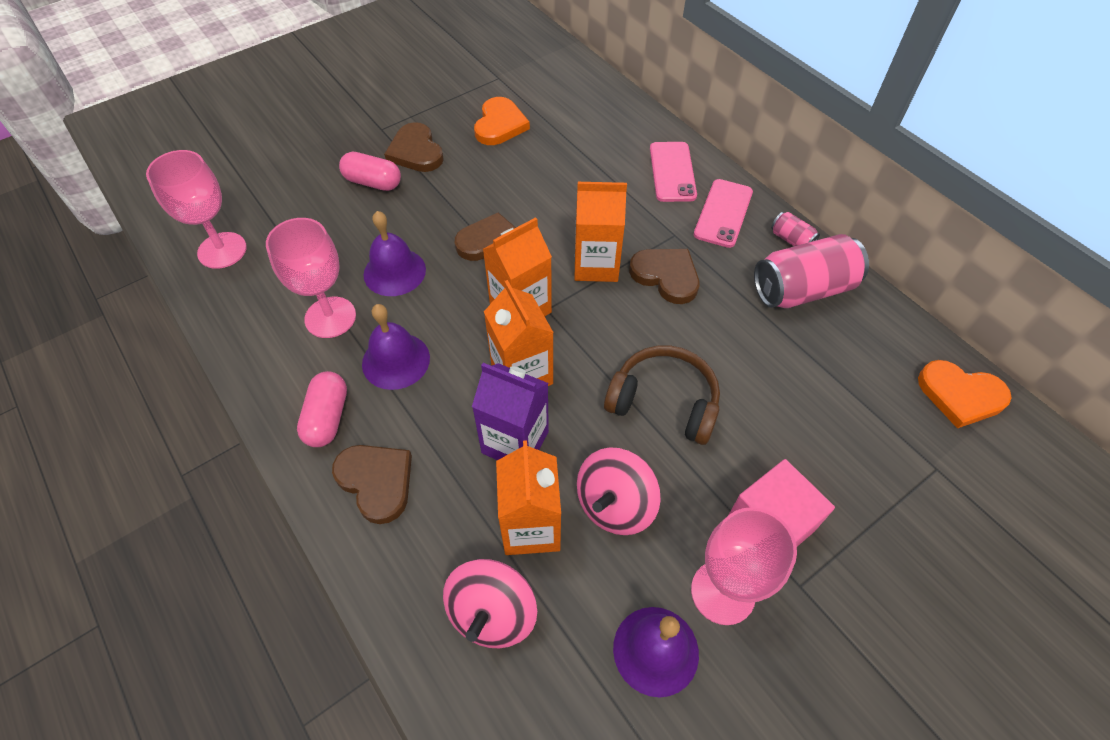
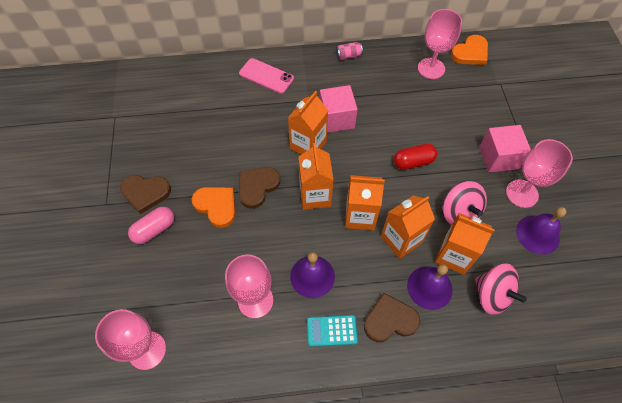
camera: 60 degrees left, 5 degrees up
(327, 418) = (332, 331): pink capsule -> turquoise calculator
(394, 272) = (243, 249): purple bell -> purple bell (429, 287)
(500, 125) = (160, 136): orange heart -> orange heart (216, 206)
(515, 442) = (401, 239): purple carton -> orange carton
(664, 402) = (413, 162): brown headphones -> red capsule
(666, 276) = (336, 118): brown heart -> pink cube
(723, 213) = (312, 72): pink phone -> none
(802, 289) = (381, 70): pink can -> none
(869, 352) = (431, 68): none -> pink goblet

